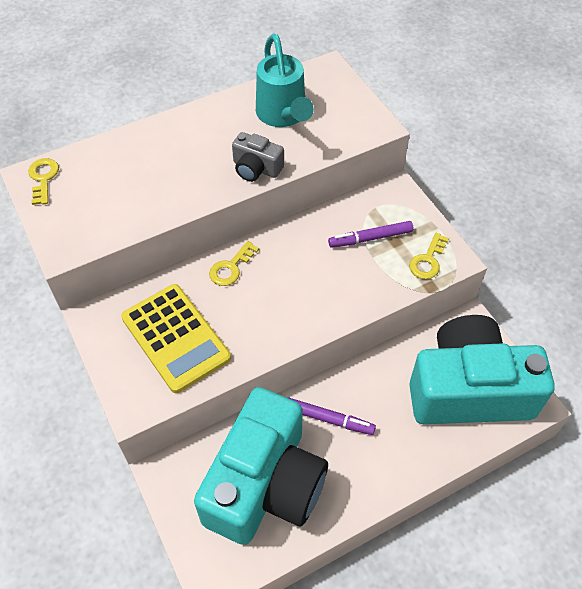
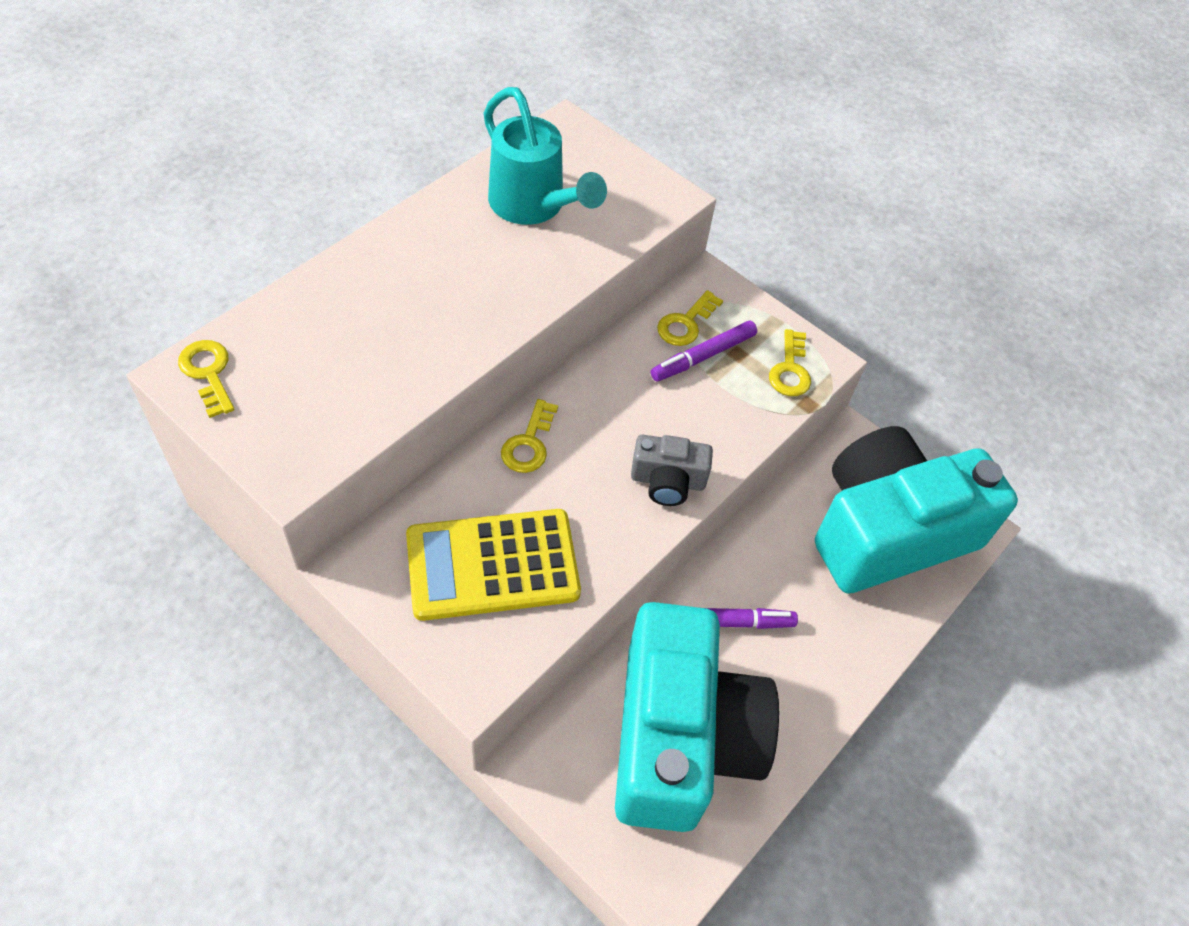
camera: 25 degrees left, 0 degrees up
(175, 338) = (492, 565): yellow calculator -> yellow calculator turned 135 degrees clockwise
(256, 168) = (529, 290): grey camera -> grey camera (667, 481)
(368, 214) = (686, 323): none -> yellow key

